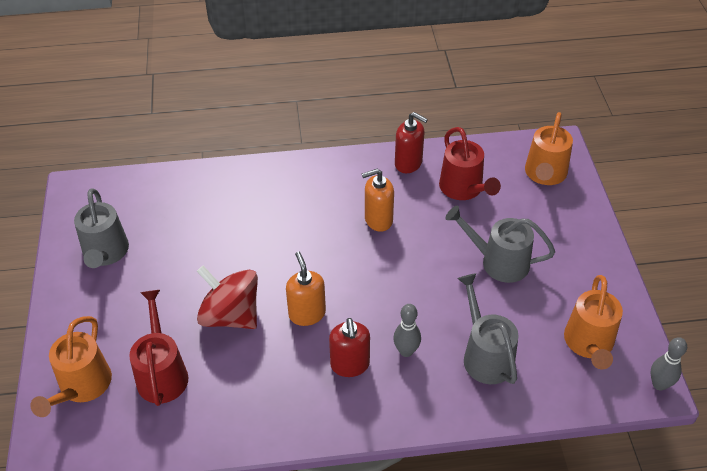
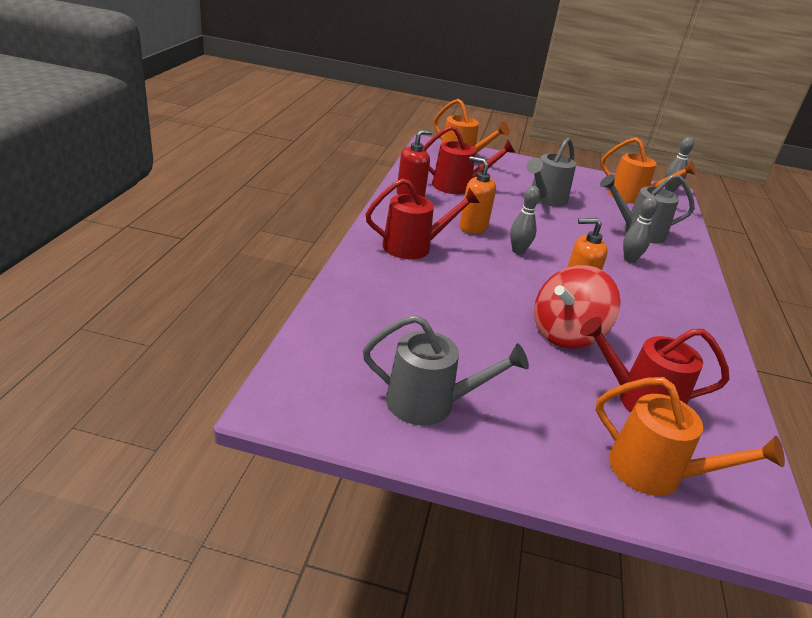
camera: 75 degrees left, 15 degrees down
(309, 192) = (414, 246): none -> red watering can
(350, 365) = (641, 287): red soap dispenser -> none
(355, 260) = (518, 251): none -> grey bowling pin
(378, 220) = (473, 227): orange soap dispenser -> orange soap dispenser turned 120 degrees clockwise

